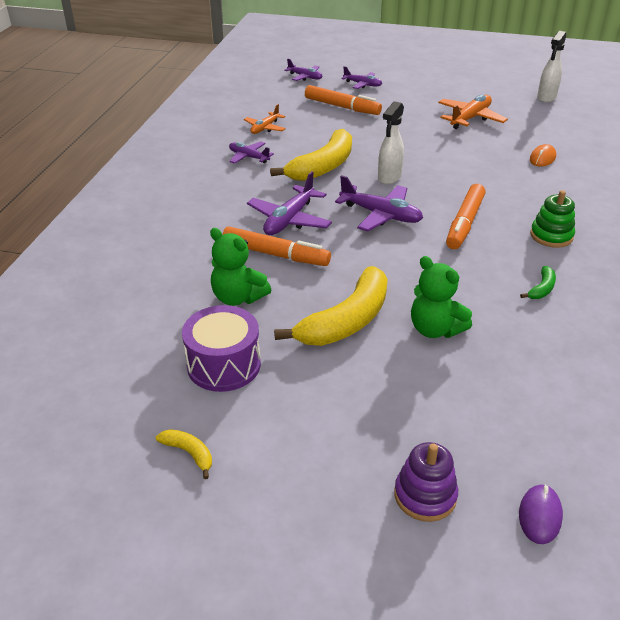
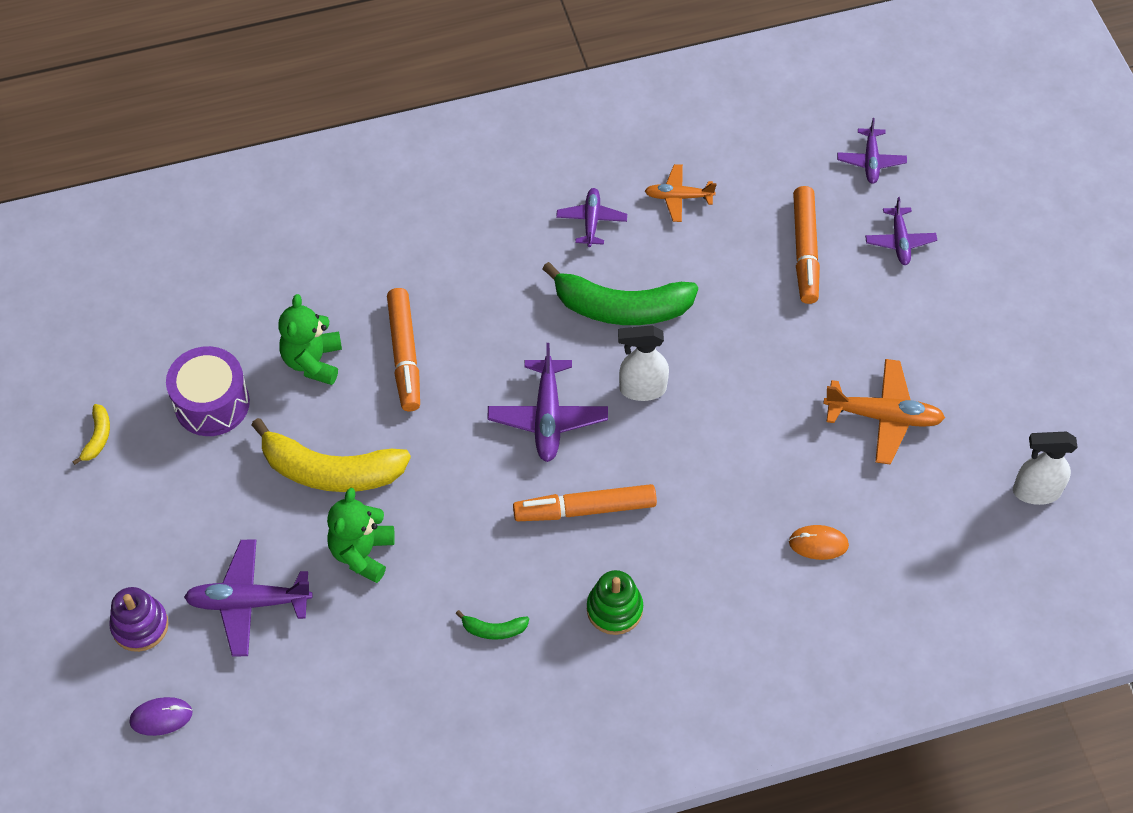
camera: 60 degrees right, 20 degrees up
(289, 220) = (479, 333): purple plane -> purple plane (248, 602)
(322, 167) = (621, 307): yellow banana -> green banana

